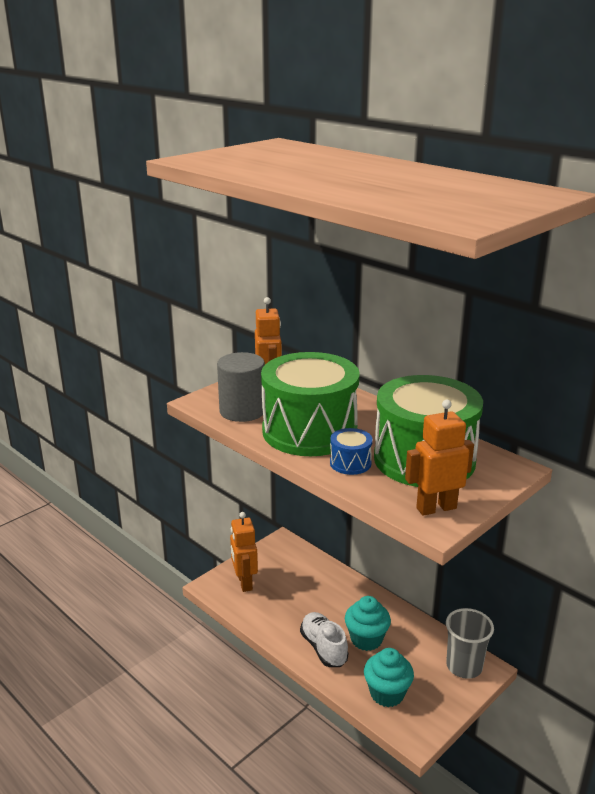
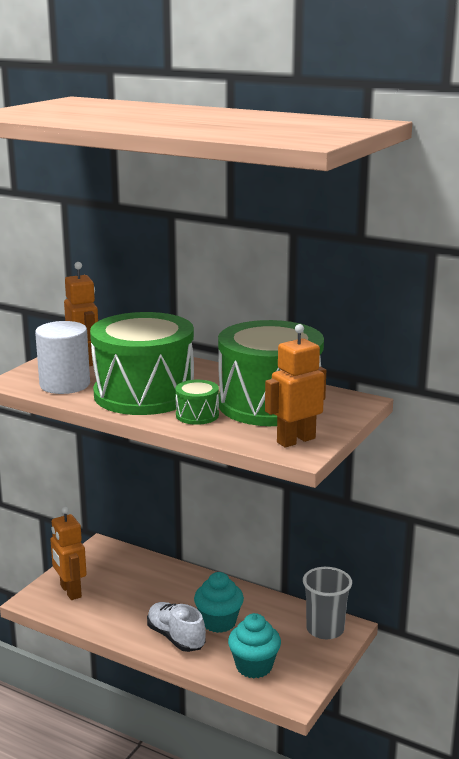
camera: 15 degrees left, 5 degrees down
(242, 411) = (65, 384): grey cylinder -> white cylinder
(350, 463) = (197, 415): blue drum -> green drum

